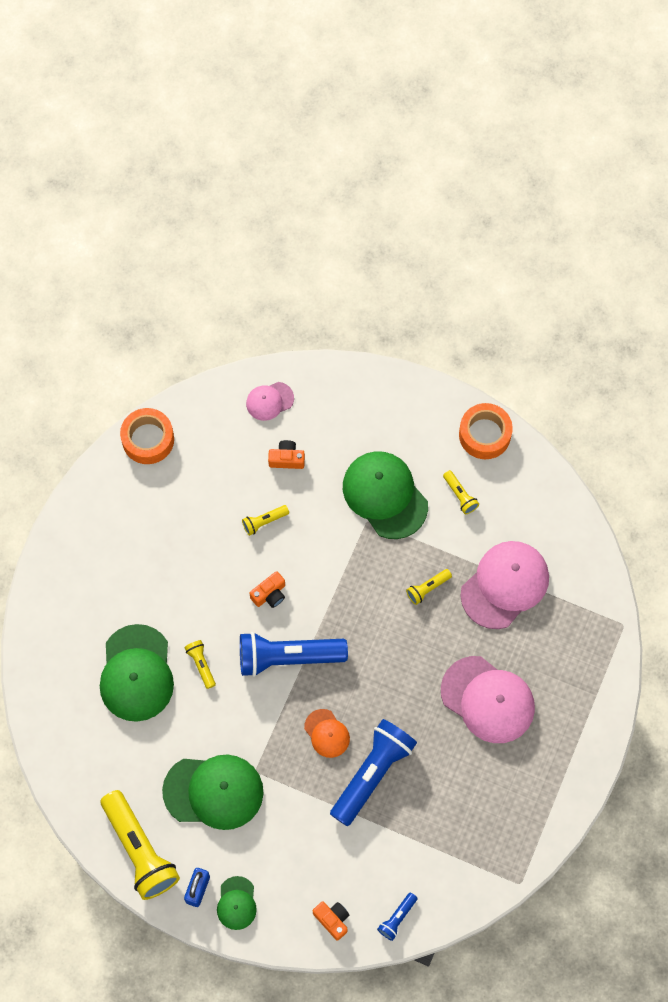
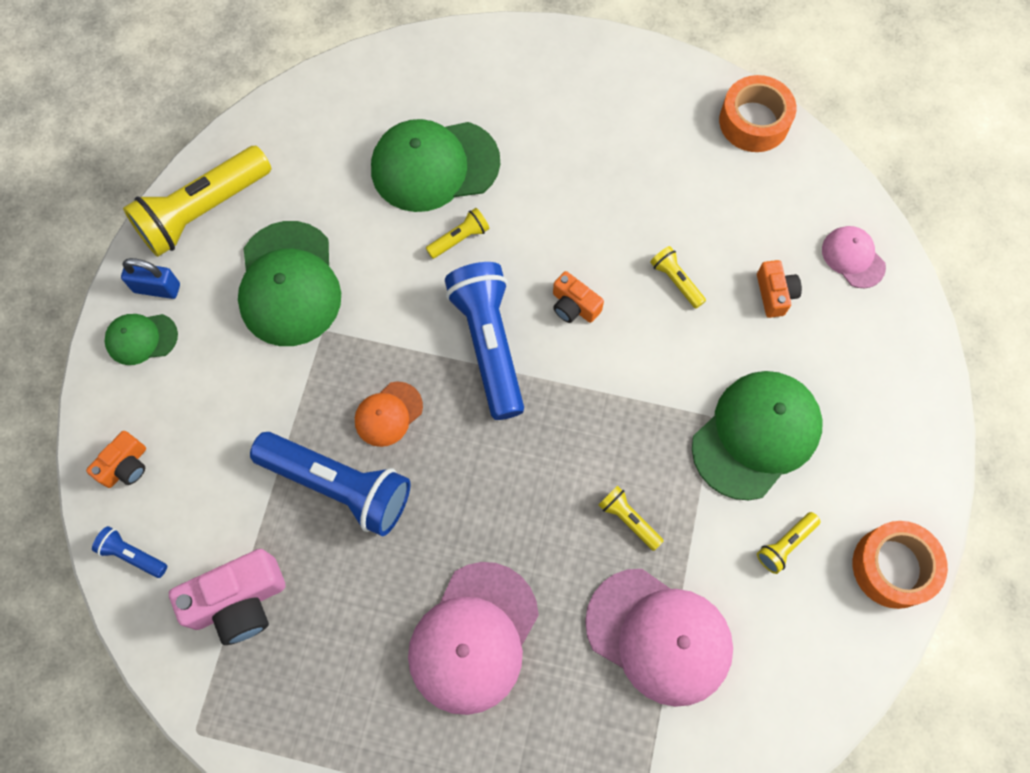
camera: 80 degrees right, 0 degrees up
(440, 848) = (239, 601): none -> pink camera

